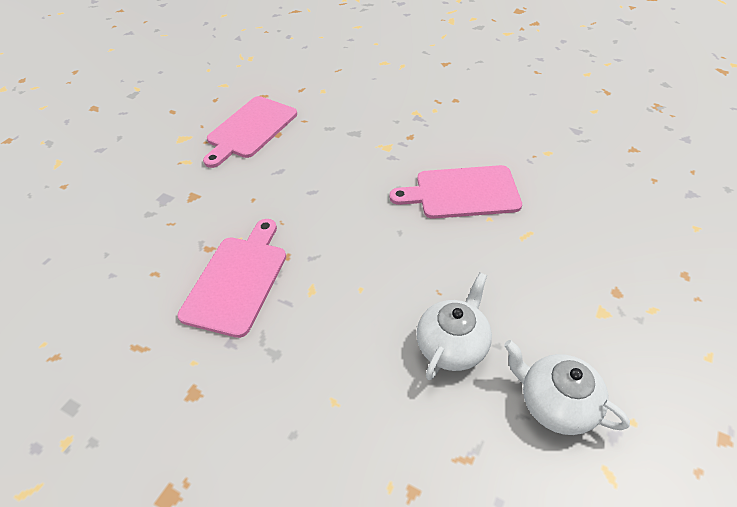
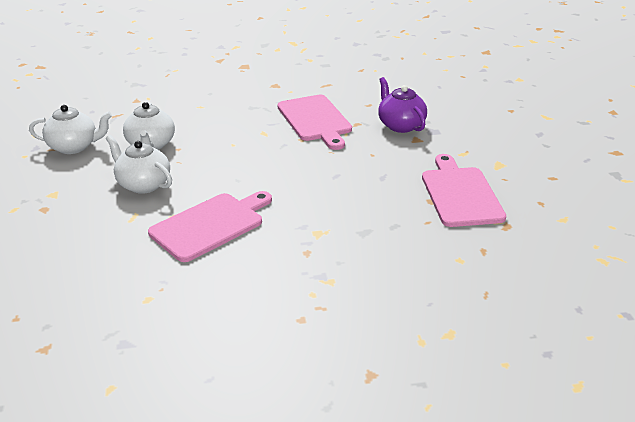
camera: 140 degrees right, 15 degrees down
(176, 222) = (400, 125): none -> purple teapot
(496, 276) = (143, 184): none -> white teapot

